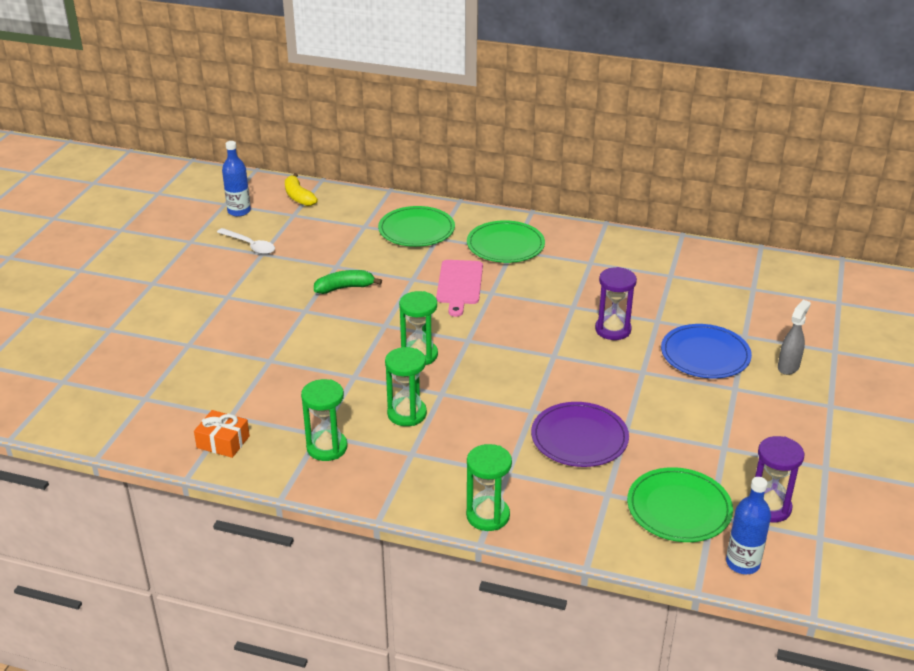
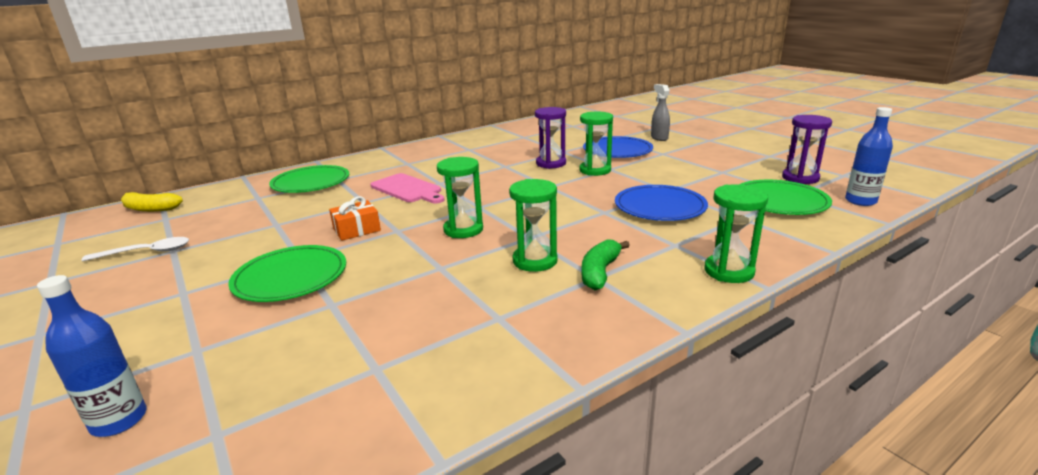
camera: 50 degrees left, 10 degrees down
(223, 442) = (414, 394): orange gift -> orange gift (356, 229)
(239, 211) = (88, 240): blue bottle -> blue bottle (119, 420)
(327, 447) = (527, 321): green hourglass -> green hourglass (595, 170)
(345, 288) = (312, 230): green banana -> green banana (600, 272)
(505, 245) = (397, 163): green plate -> green plate (290, 277)
(579, 438) = (660, 206): purple plate -> blue plate

